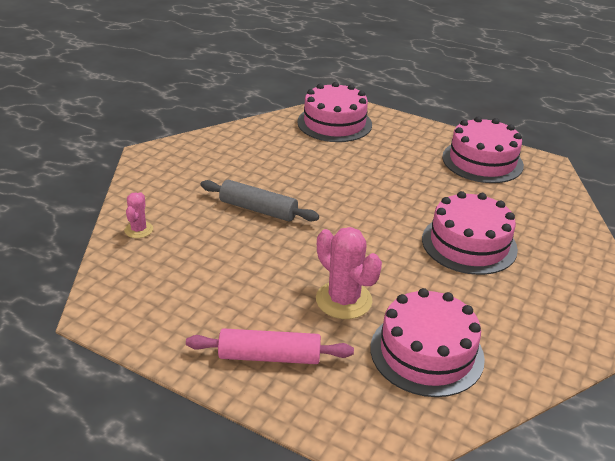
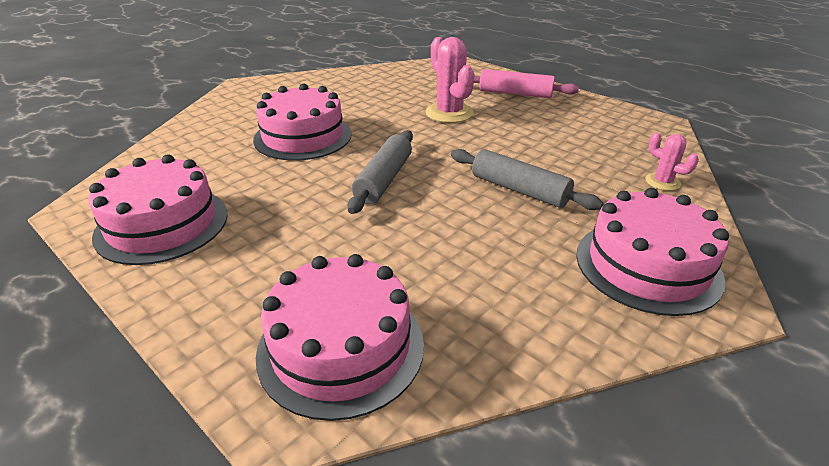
camera: 165 degrees left, 0 degrees up
(138, 230) = (662, 182): pink cactus -> pink cactus turned 60 degrees counterclockwise
(366, 207) = (384, 180): none -> grey rolling pin
(426, 353) = (403, 86): pink cake -> pink cake (647, 265)

